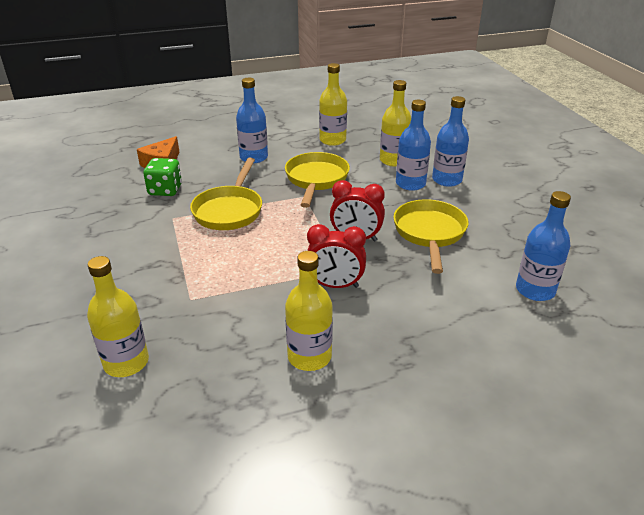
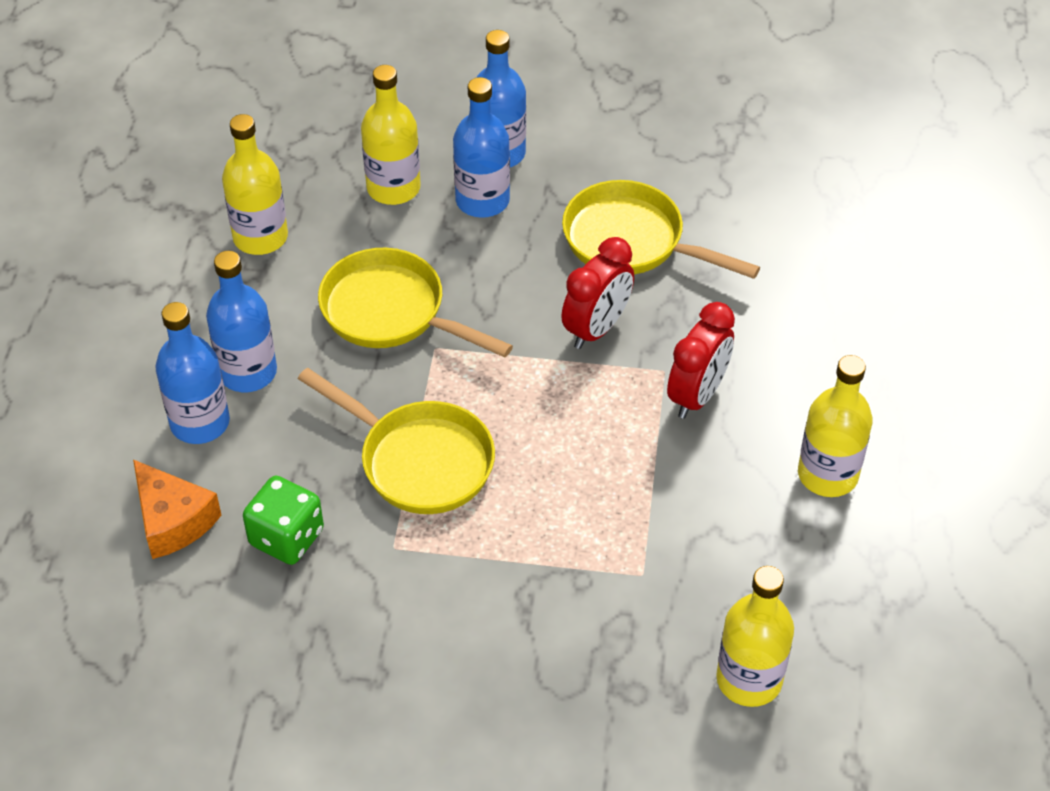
camera: 65 degrees left, 15 degrees up
(535, 290) = (810, 200): blue bottle -> blue bottle (200, 423)

